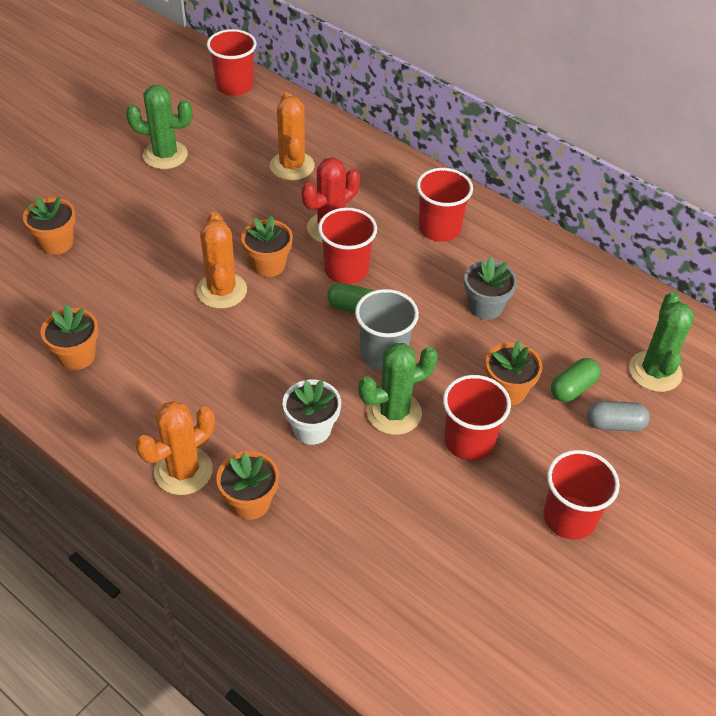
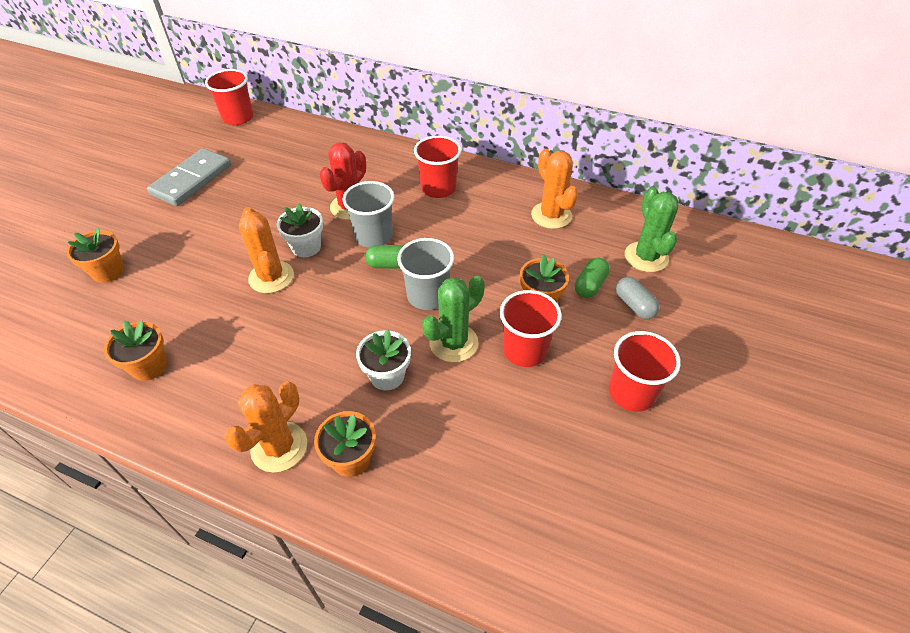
camera: 15 degrees left, 0 degrees up
(165, 155) = (192, 180): green cactus -> grey domino
(268, 265) = (306, 247): orange flower pot -> white flower pot
(292, 166) = (303, 167): orange cactus -> orange cactus (551, 215)
(346, 270) = (374, 236): red cup -> grey cup
(485, 307) = (496, 239): grey flower pot -> none
(615, 424) = (634, 305): grey capsule -> grey capsule turned 75 degrees clockwise

